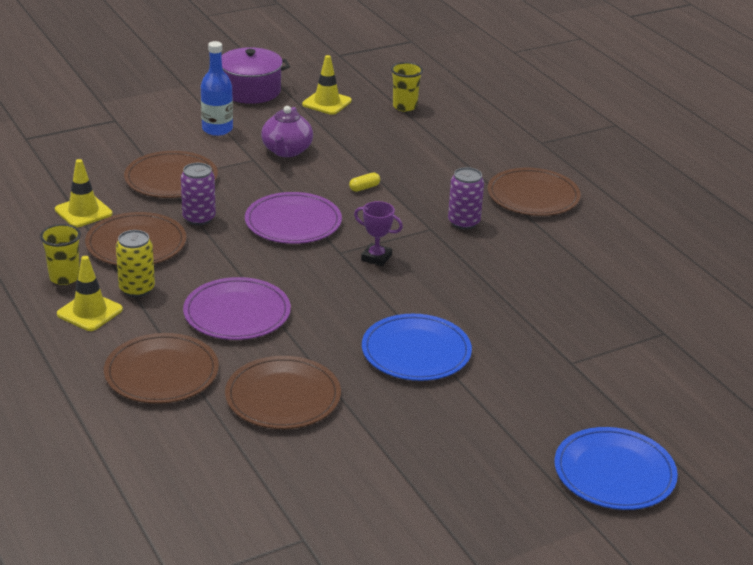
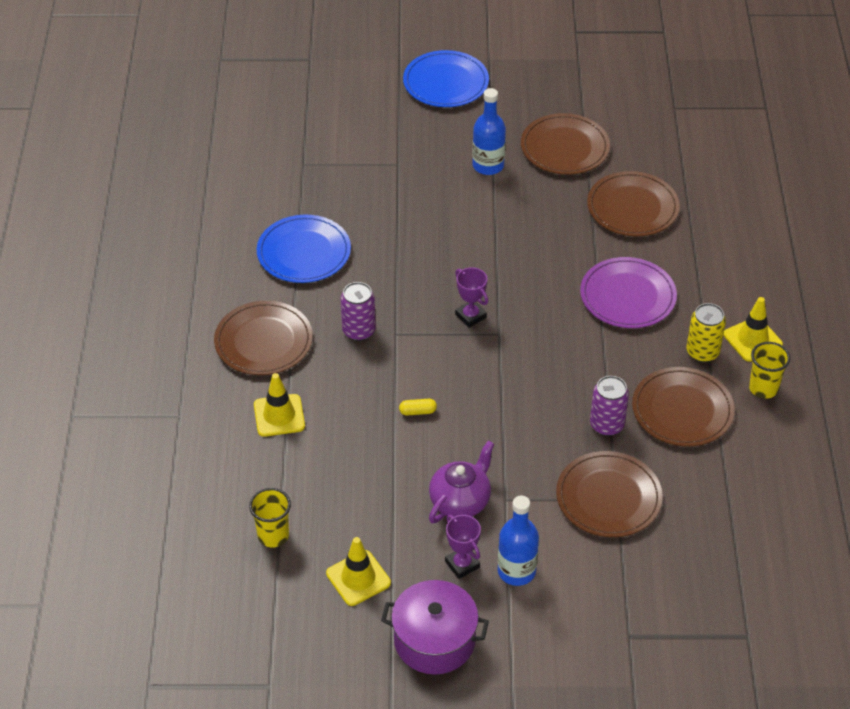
camera: 150 degrees left, 15 degrees up
(83, 212) = (718, 475): yellow traffic cone -> yellow traffic cone (279, 415)
(161, 373) = (715, 258): brown plate -> brown plate (564, 147)
(259, 123) = (462, 564): none -> purple trophy
(293, 222) = (518, 387): purple plate -> none
(416, 352) = (507, 212): blue plate -> blue plate (304, 252)
(476, 391) = (488, 165): none -> blue bottle

